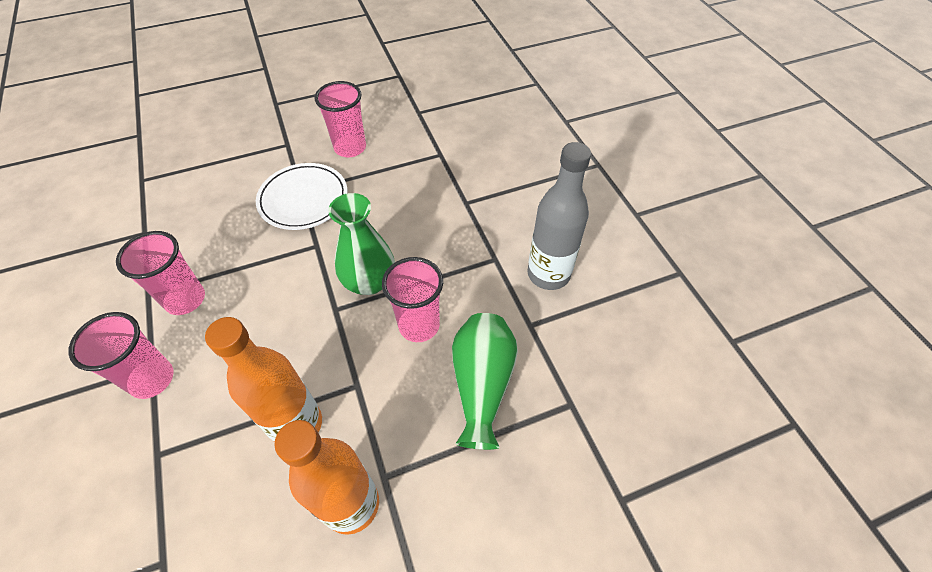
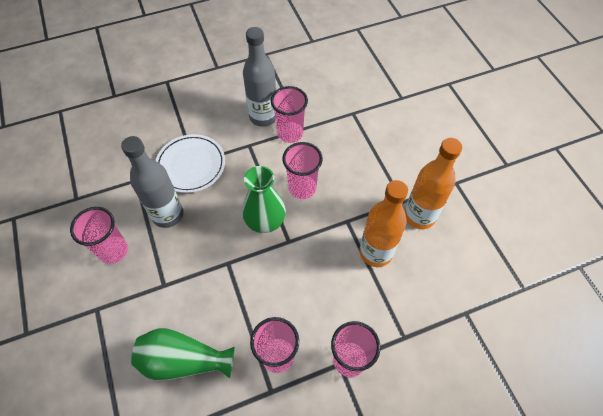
camera: 90 degrees left, 5 degrees up
(303, 199) = (174, 281): white plate -> white plate (191, 165)
(390, 186) = (168, 214): none -> grey bottle
(482, 384) = (343, 154): green vase -> green vase (183, 360)
(519, 309) = (290, 133): none -> pink cup

